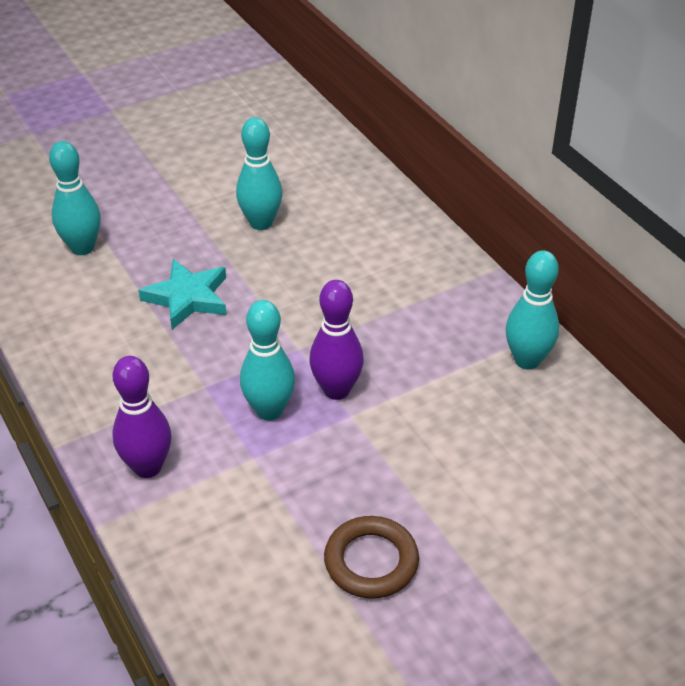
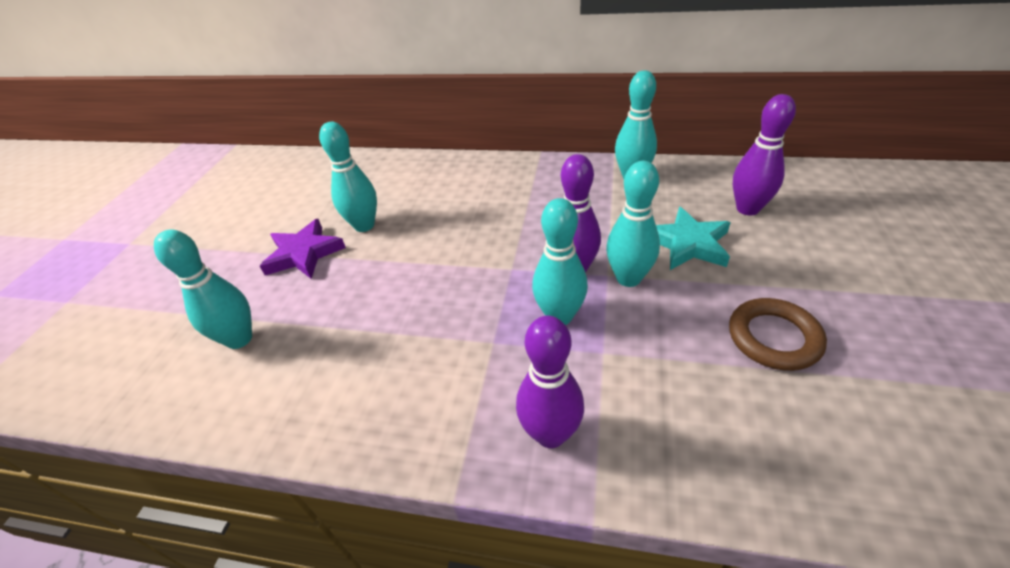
camera: 45 degrees left, 0 degrees up
(188, 298) = (385, 302): turquoise star -> turquoise star (688, 243)
(193, 213) = (304, 253): none -> purple star
(359, 432) = (628, 278): none -> turquoise bowling pin
(561, 475) = (747, 209): none -> purple bowling pin

